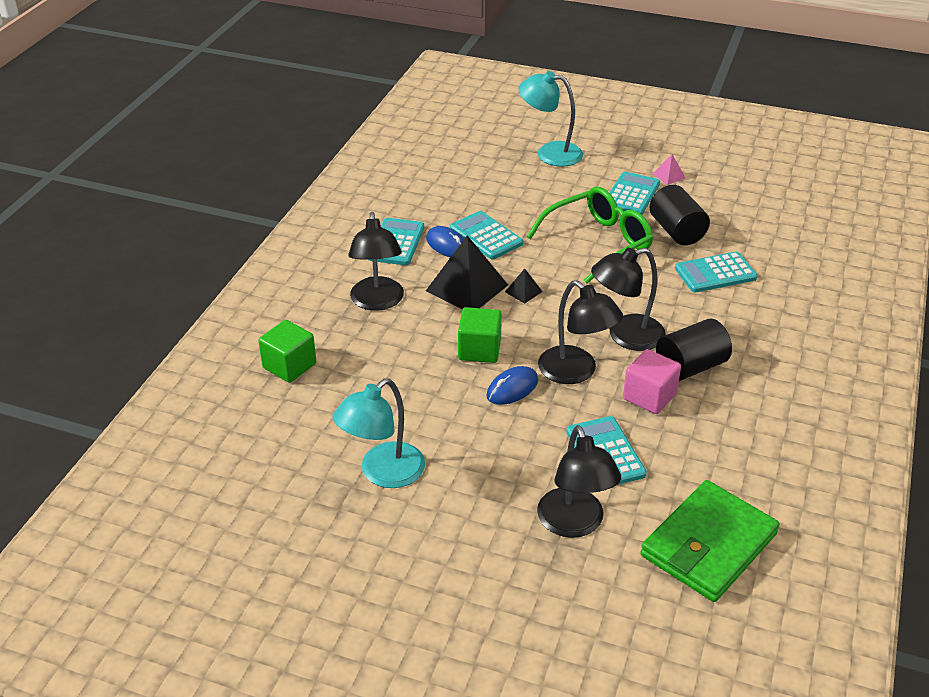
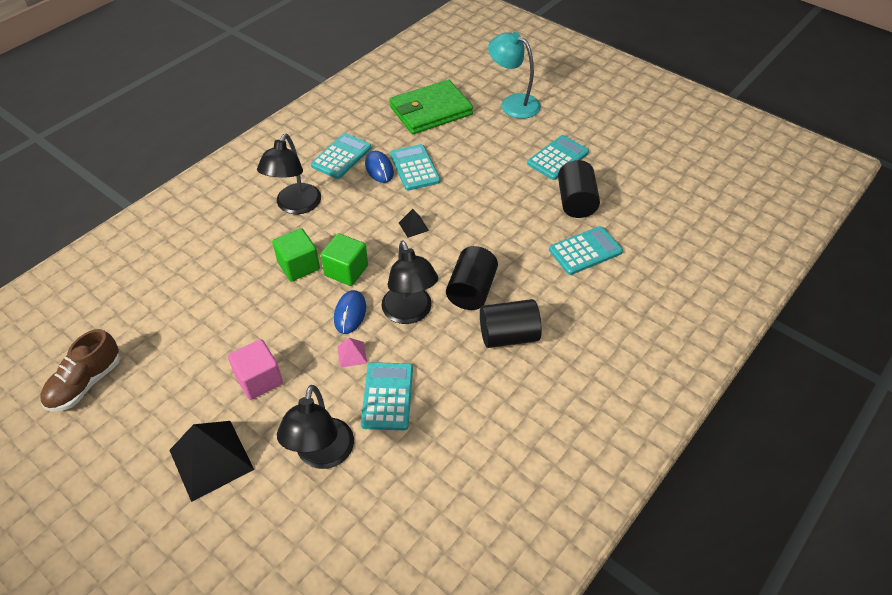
camera: 20 degrees right, 10 degrees up
(256, 533) = (85, 383): none -> brown shoe
(289, 366) = (197, 245): green cube -> green cube (298, 266)
(383, 473) = (206, 360): turquoise lamp -> none
(467, 287) = (371, 211): black pyramid -> black pyramid (211, 459)
(512, 388) = (350, 313): blue mouse -> blue mouse turned 60 degrees counterclockwise
(597, 243) = (501, 196): green glasses -> none
(625, 336) = (471, 290): black lamp -> black cylinder
(649, 396) = (456, 354): pink cube -> pink cube (259, 379)
(669, 176) = (601, 147): pink pyramid -> pink pyramid (352, 354)
(708, 545) = (419, 512): green wallet -> green wallet (431, 111)
(715, 273) = (585, 251): turquoise calculator -> turquoise calculator turned 150 degrees clockwise

